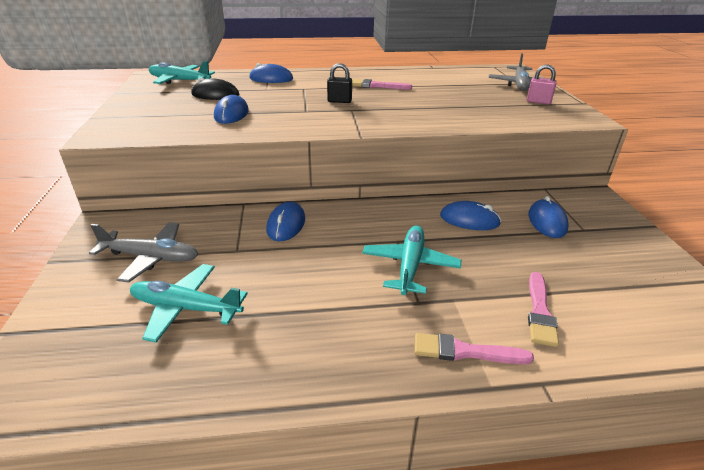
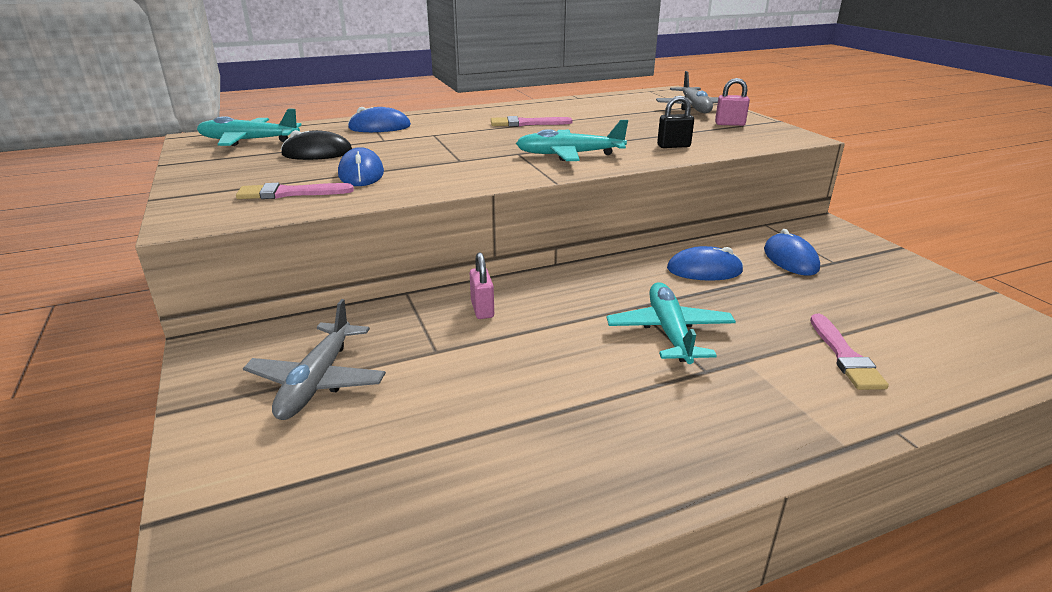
camera: 15 degrees left, 5 degrees down
(150, 257) = (317, 381): grey plane -> grey plane turned 105 degrees clockwise
(186, 308) = (414, 434): turquoise plane -> turquoise plane (570, 155)
(286, 224) = (482, 309): blue mouse -> pink padlock
(339, 101) = (494, 145): black padlock -> black padlock (673, 146)
(465, 351) = (794, 414): pink brush -> pink brush (290, 193)

